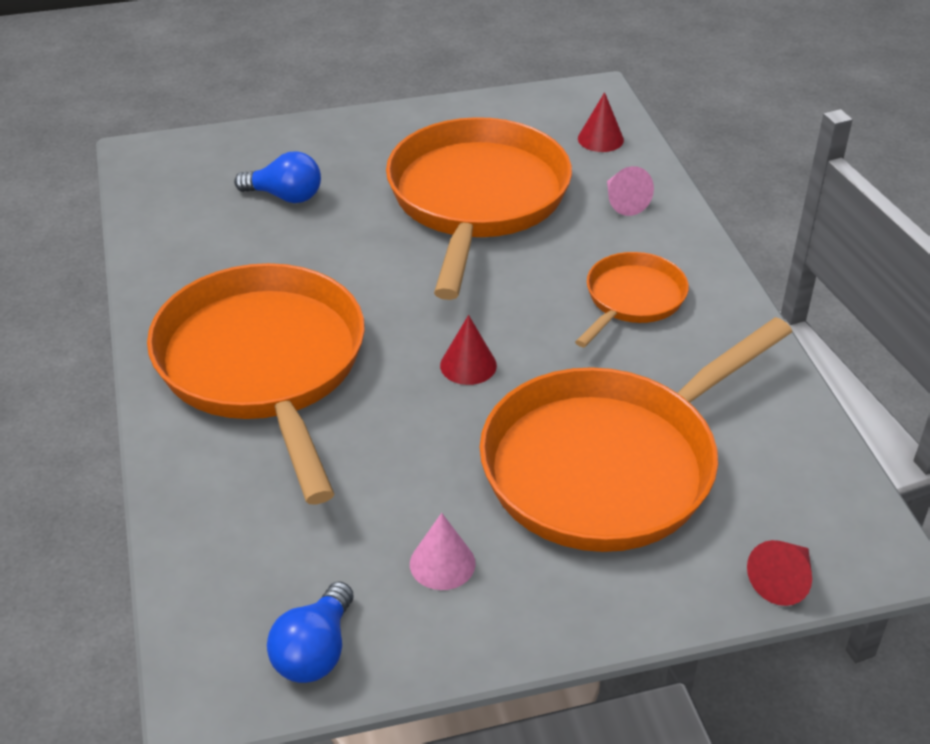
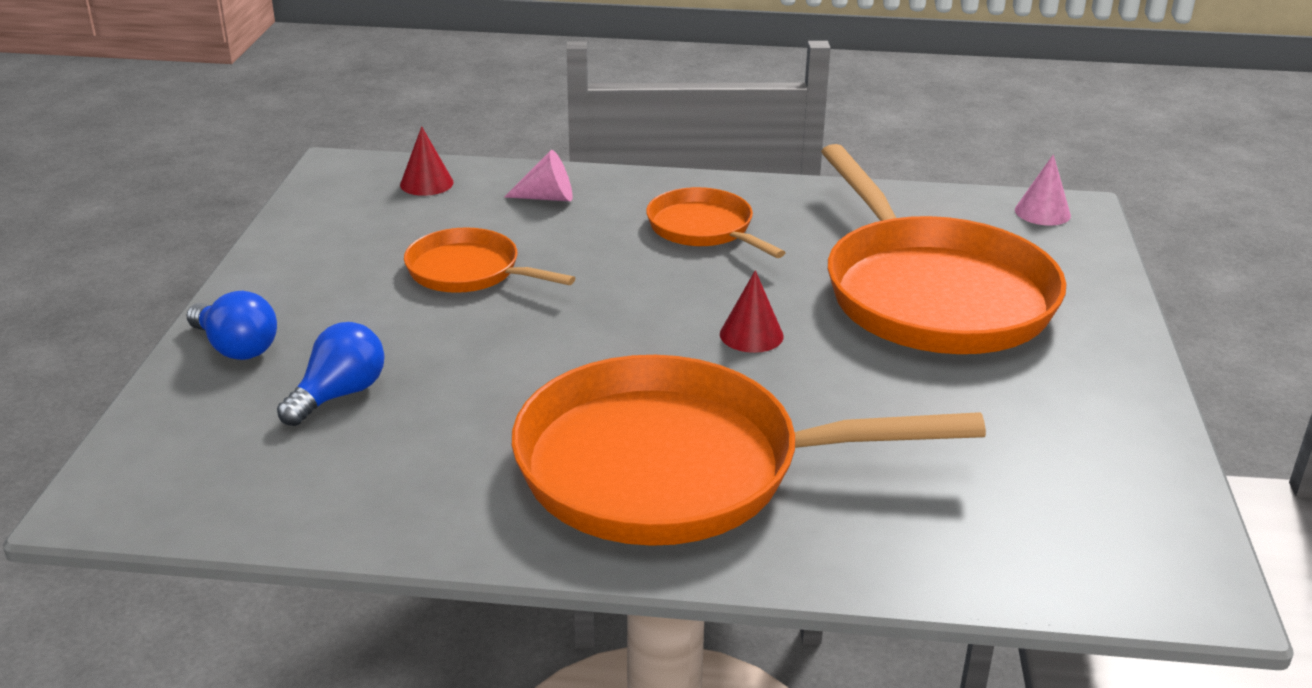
camera: 70 degrees left, 10 degrees down
(315, 652) = (1144, 508): blue light bulb -> blue light bulb (236, 348)
(442, 563) = (1037, 408): pink cone -> pink cone (1042, 212)
(477, 200) = (469, 271): orange pan -> orange pan, size x0.50
(782, 581) = (1095, 253): red cone -> none

